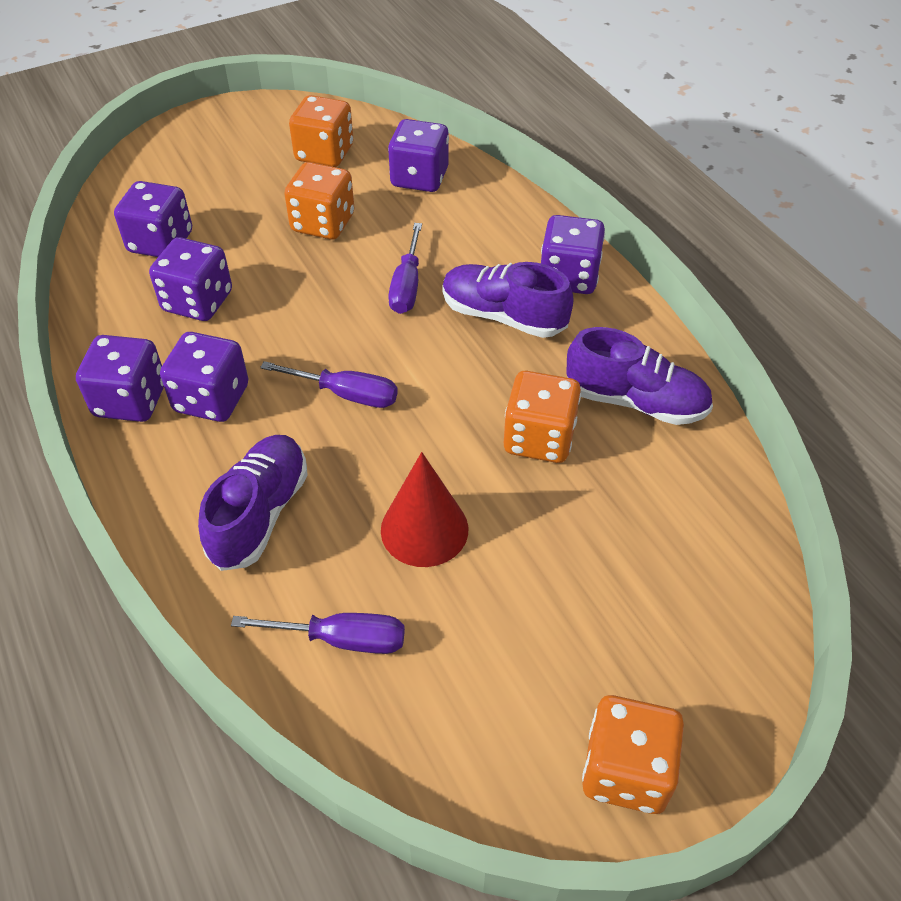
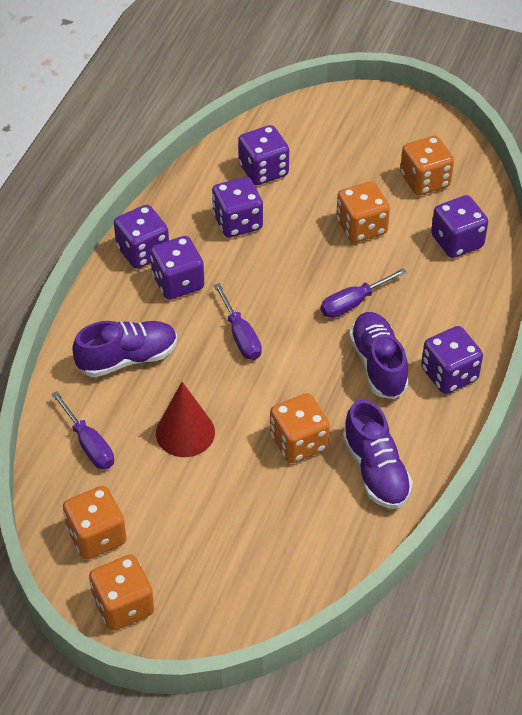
camera: 50 degrees right, 0 degrees up
(490, 728) = (96, 536): none -> orange dice

